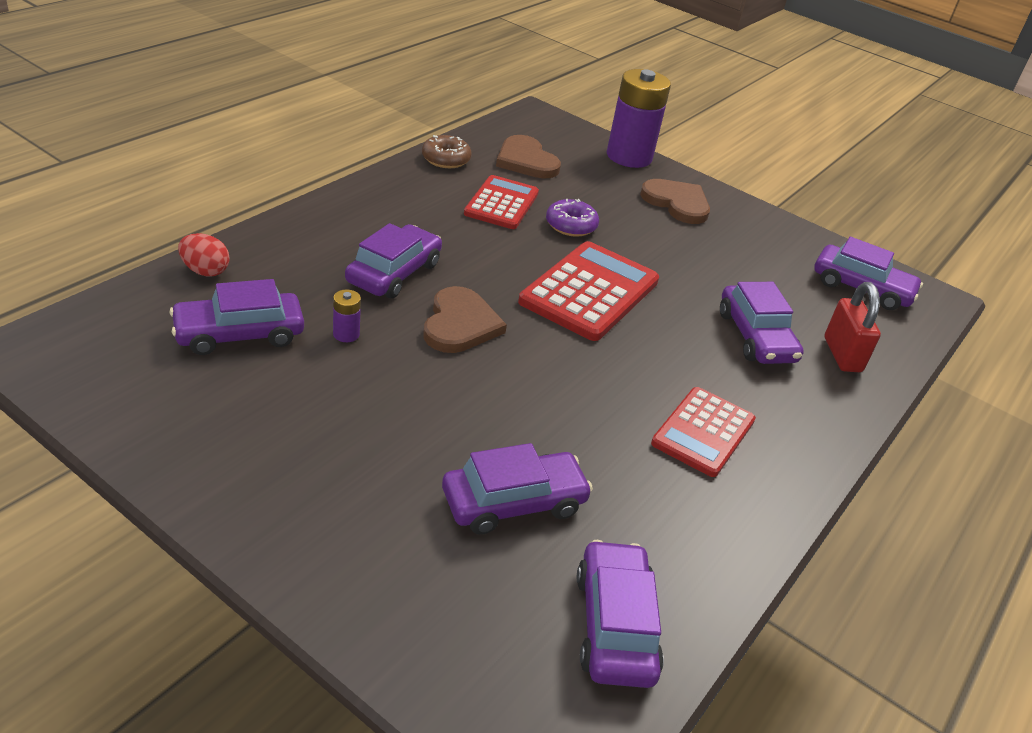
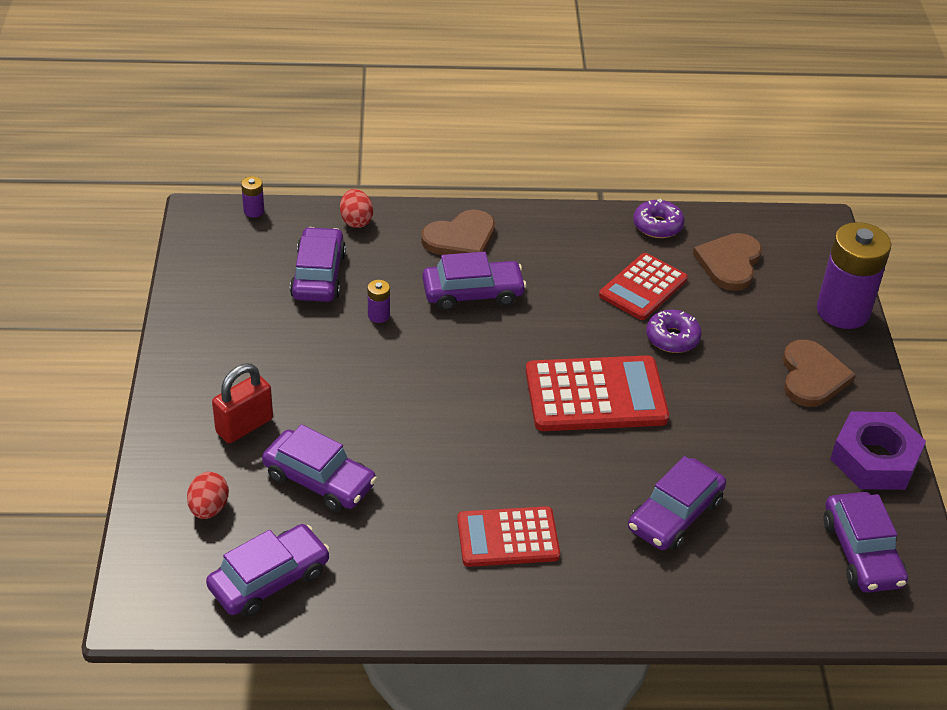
camera: 55 degrees right, 5 degrees up
(83, 315) = (254, 211): none -> purple battery
(239, 334) = (318, 275): purple car -> purple car turned 60 degrees clockwise
(445, 159) = (657, 225): brown donut -> purple donut
(460, 324) = (461, 356): brown heart -> brown heart (461, 238)
(464, 612) = (209, 508): none -> red egg
(501, 203) = (643, 287): red calculator -> red calculator turned 150 degrees clockwise
(779, 231) = (874, 459): none -> purple nut
(842, 355) = (727, 579): red padlock -> red padlock (244, 426)

